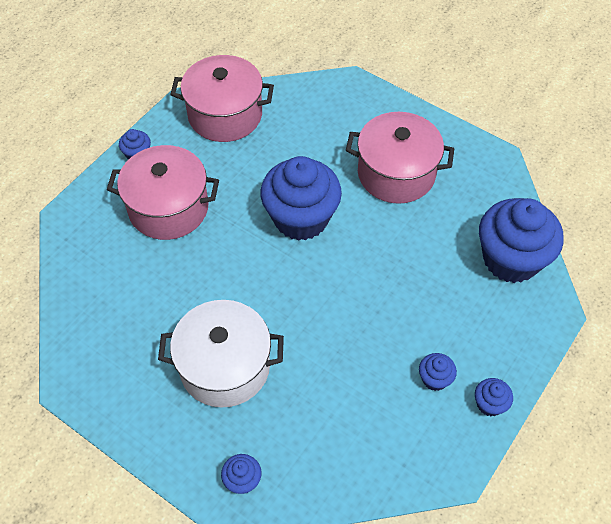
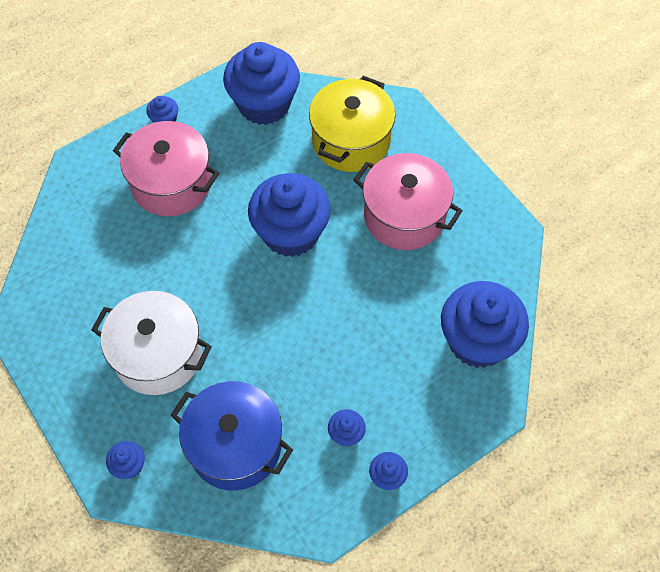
camera: 20 degrees right, 5 degrees up
(225, 115) = (264, 104): pink pot -> blue cupcake
(319, 124) = (351, 141): none -> yellow pot
(337, 425) = (235, 446): none -> blue pot

